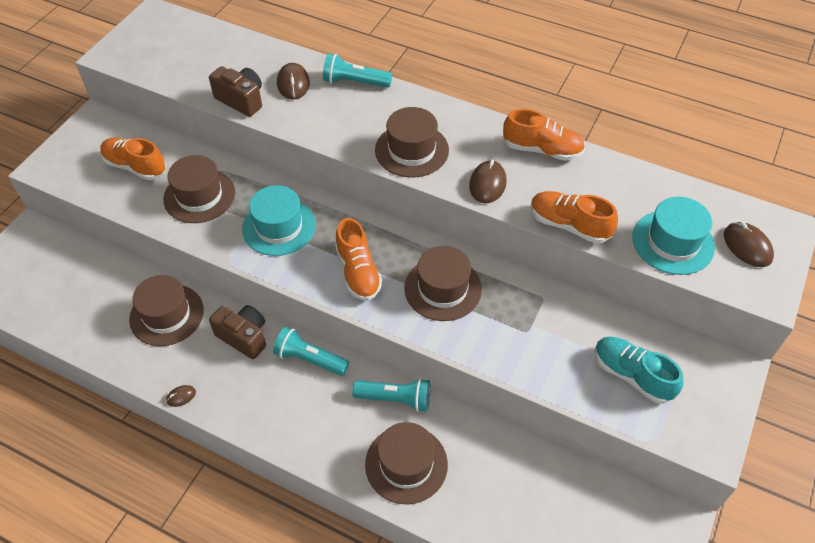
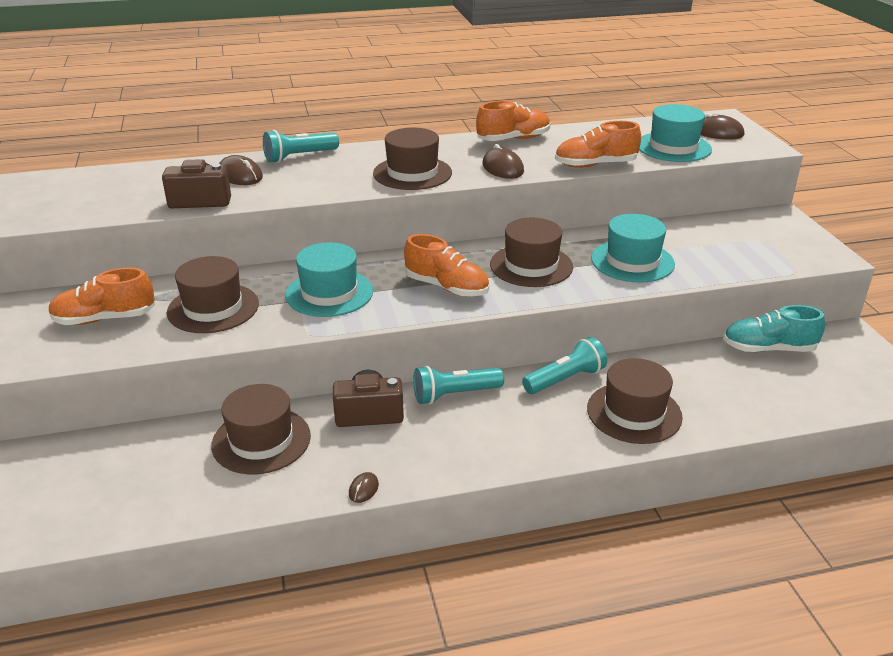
camera: 40 degrees left, 20 degrees down
(526, 336) = (632, 261): none -> turquoise hat
(632, 375) = (731, 247): turquoise shoe -> turquoise shoe (768, 349)

